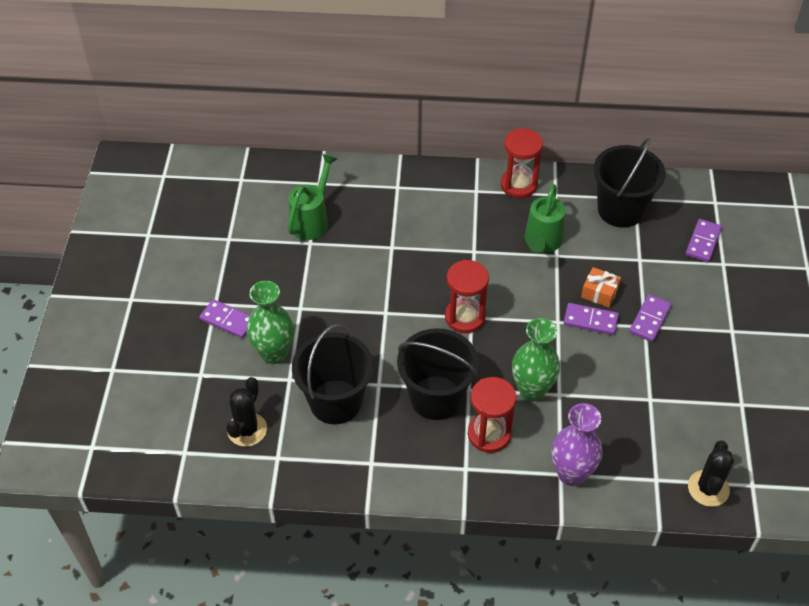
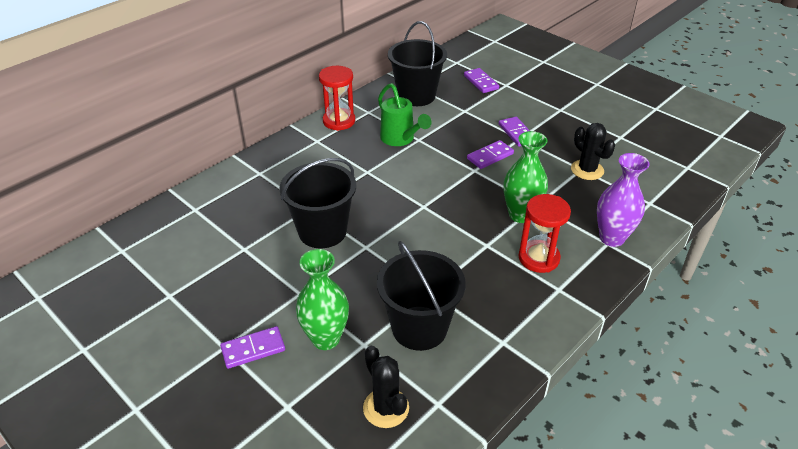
camera: 50 degrees left, 10 degrees down
(312, 220) = (224, 234): green watering can -> none
(436, 397) = (477, 266): black bucket -> black bucket (322, 231)
(465, 317) = (420, 209): red hourglass -> none
(599, 293) = (471, 140): orange gift -> none
(708, 488) = (675, 186): black cactus -> black cactus (587, 170)

